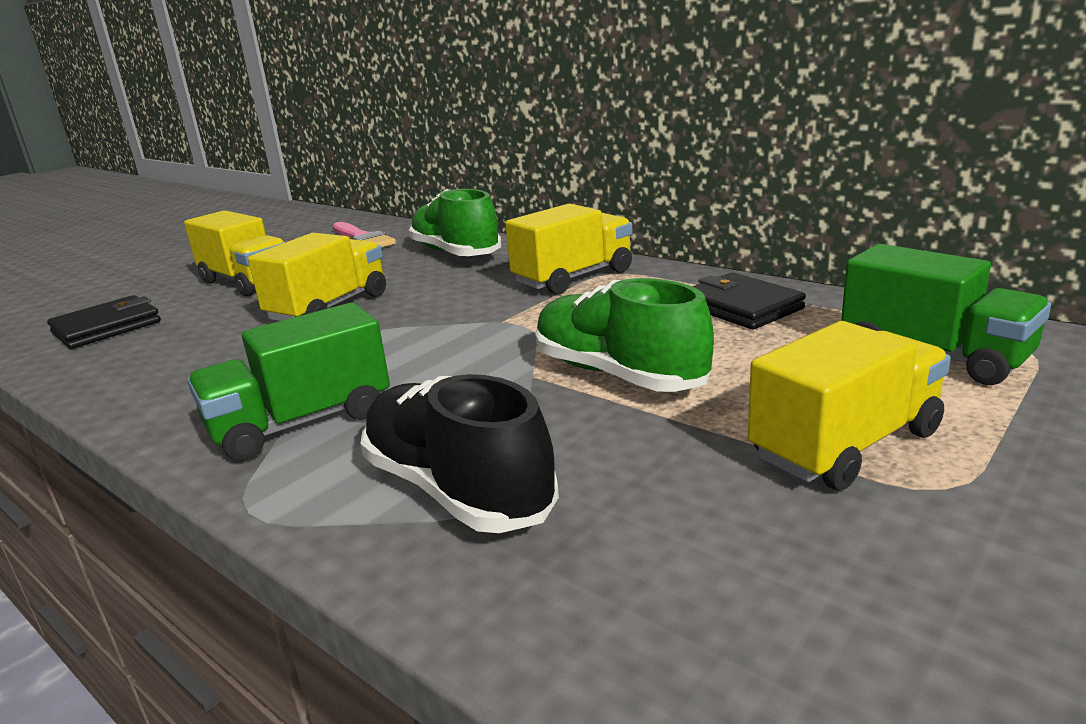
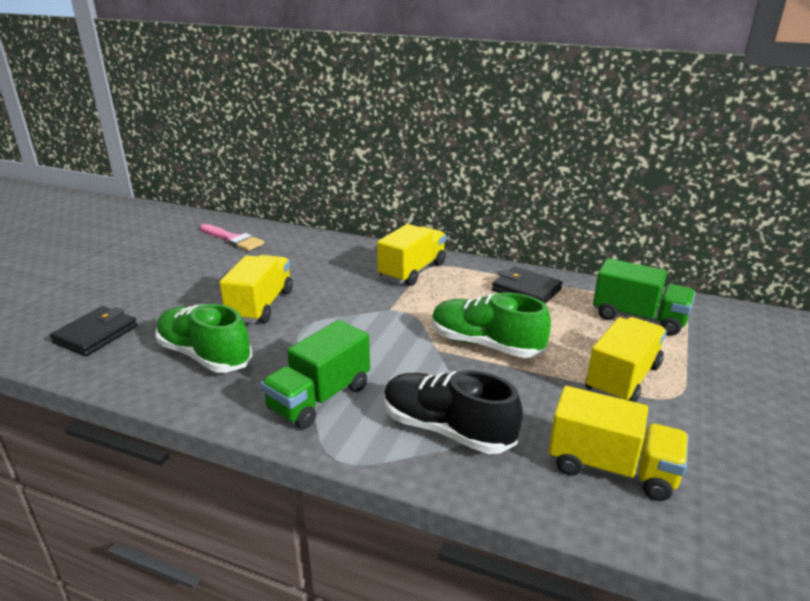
camera: 20 degrees left, 5 degrees up
(247, 282) = (174, 285): yellow truck -> yellow truck (611, 468)
(455, 253) = (316, 251): green shoe -> green shoe (205, 355)

